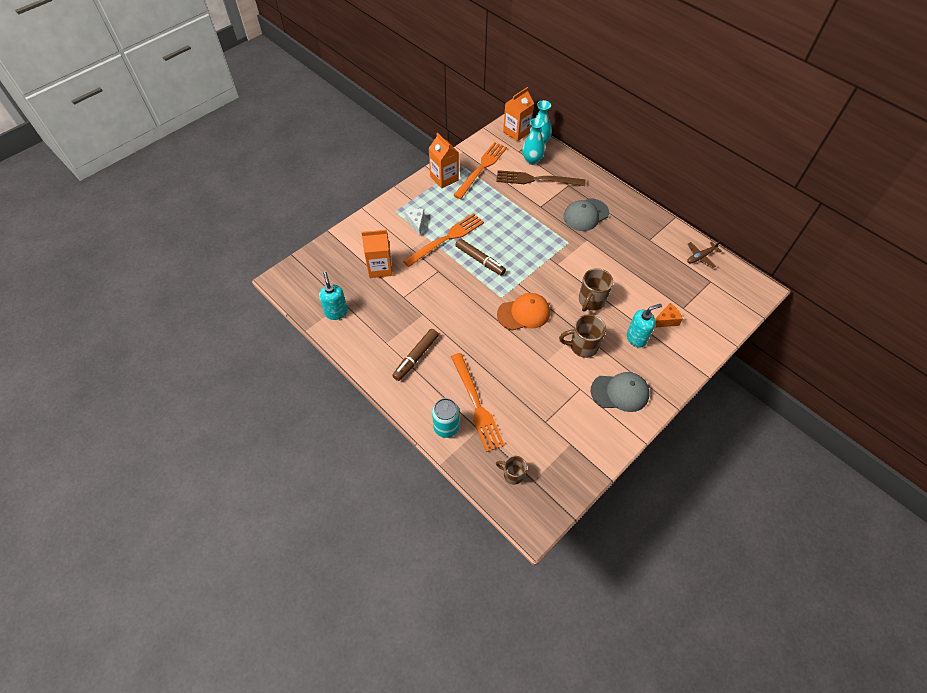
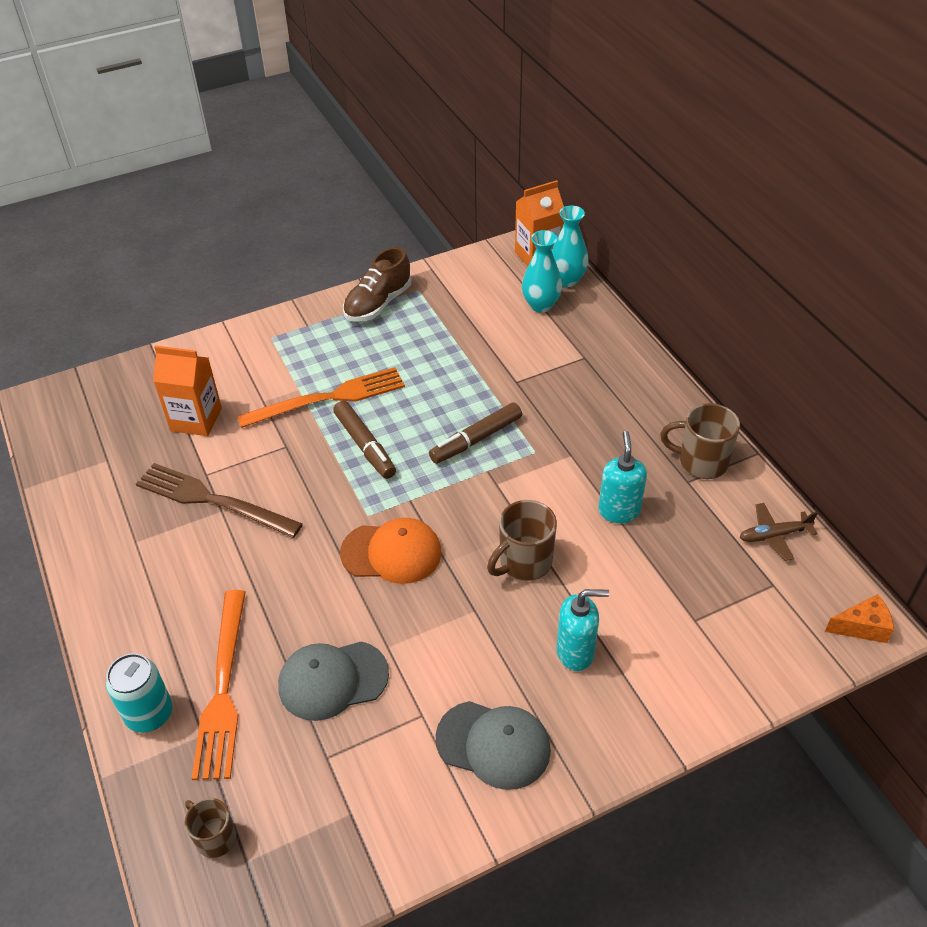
camera: 20 degrees right, 10 degrees down
(336, 312) = (87, 472): turquoise soap dispenser -> turquoise soap dispenser (619, 511)
(416, 223) = (293, 363): white cheese -> none
(416, 357) = (169, 578): brown marker -> brown marker (476, 439)
(444, 178) = (378, 303): orange carton -> brown shoe
(481, 168) = (448, 301): orange fork -> none
(536, 179) = (532, 337): brown fork -> brown fork (213, 500)
(582, 346) = (467, 639): brown mug -> brown mug (701, 462)
(585, 215) = (589, 413): grey cap -> grey cap (332, 680)
(665, 320) = (648, 634): orange cheese -> orange cheese (862, 627)

